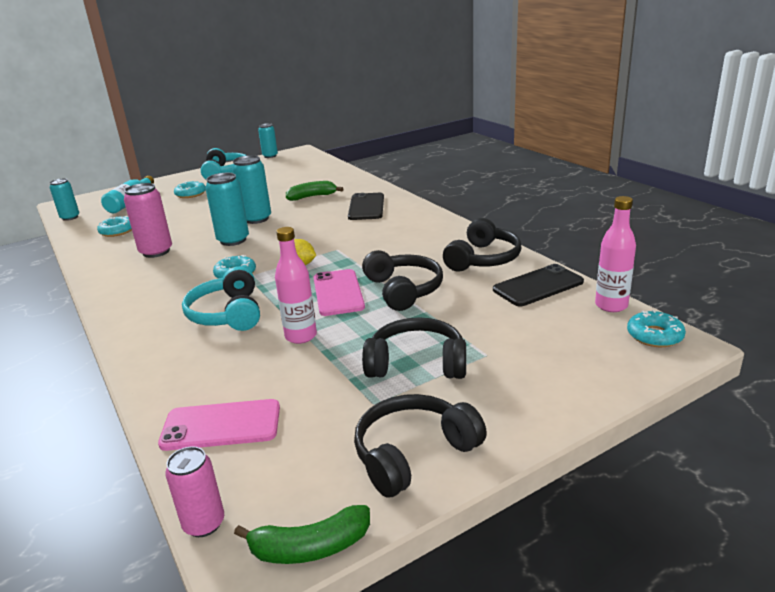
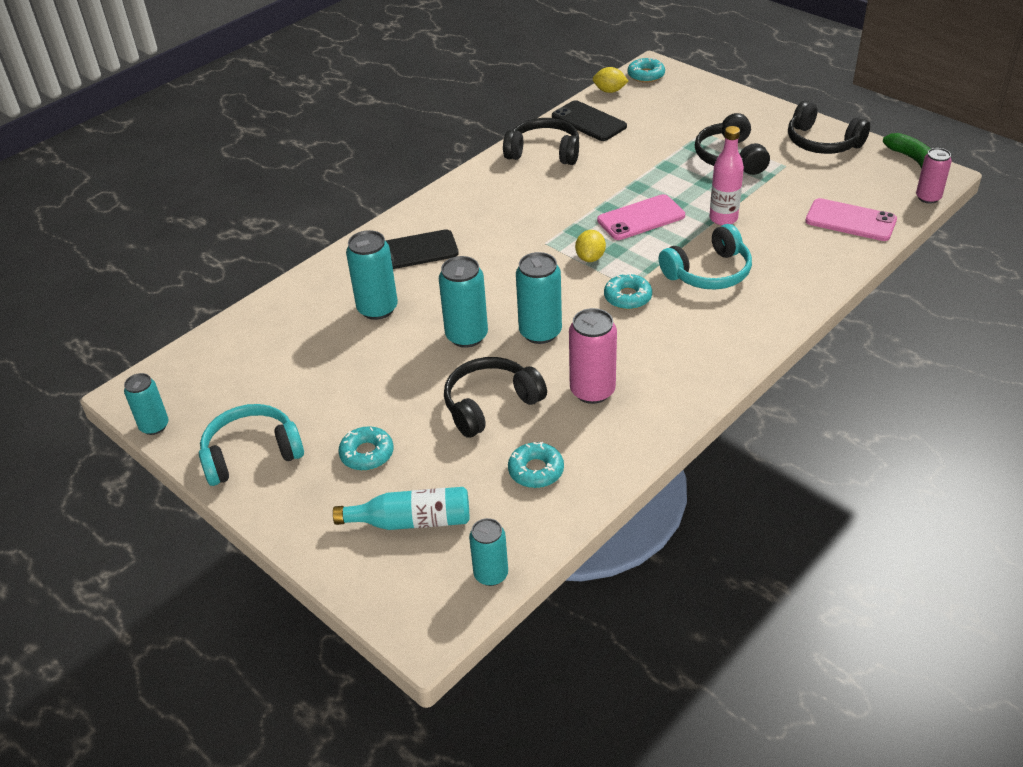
camera: 105 degrees left, 15 degrees up
(221, 425) = (850, 220): pink phone -> pink phone turned 45 degrees counterclockwise
(312, 197) = (377, 309): green banana -> turquoise can
(403, 290) = (621, 183): black headphones -> black headphones (490, 404)
(611, 305) = (609, 91): pink bottle -> yellow lemon

